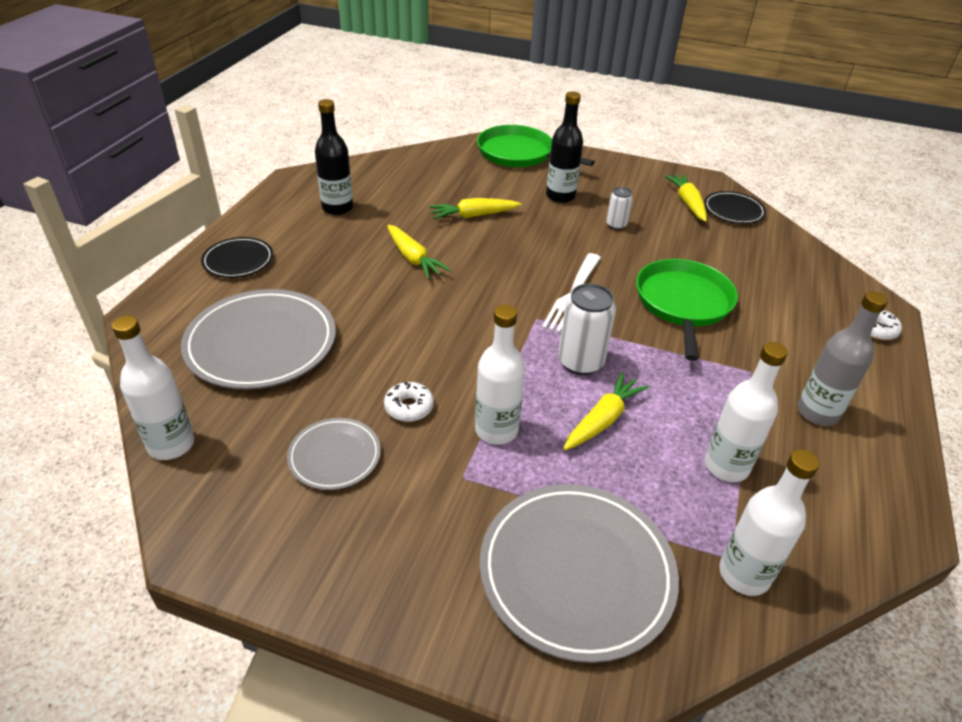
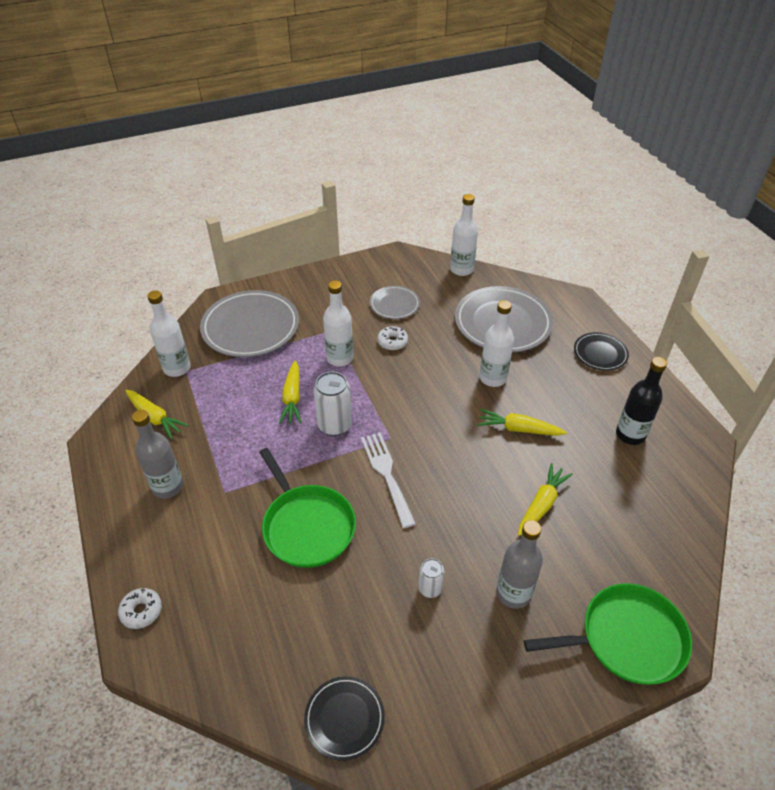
camera: 140 degrees right, 5 degrees up
(560, 196) = (513, 593): black bottle -> grey bottle
(687, 203) = (397, 690): yellow carrot -> yellow carrot (155, 417)
(726, 466) = (209, 414): white bottle -> white bottle (493, 378)

